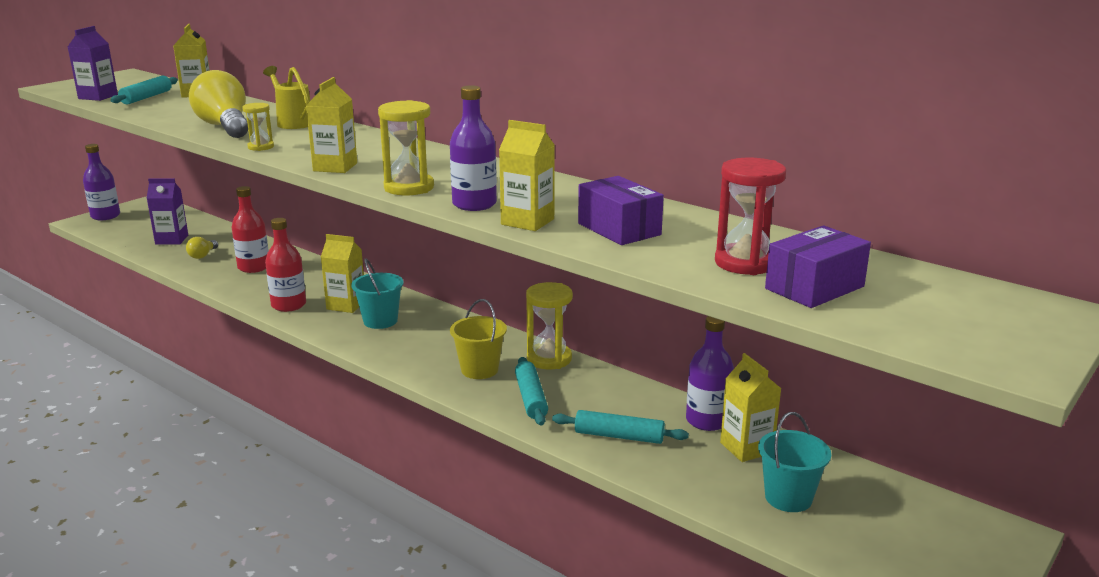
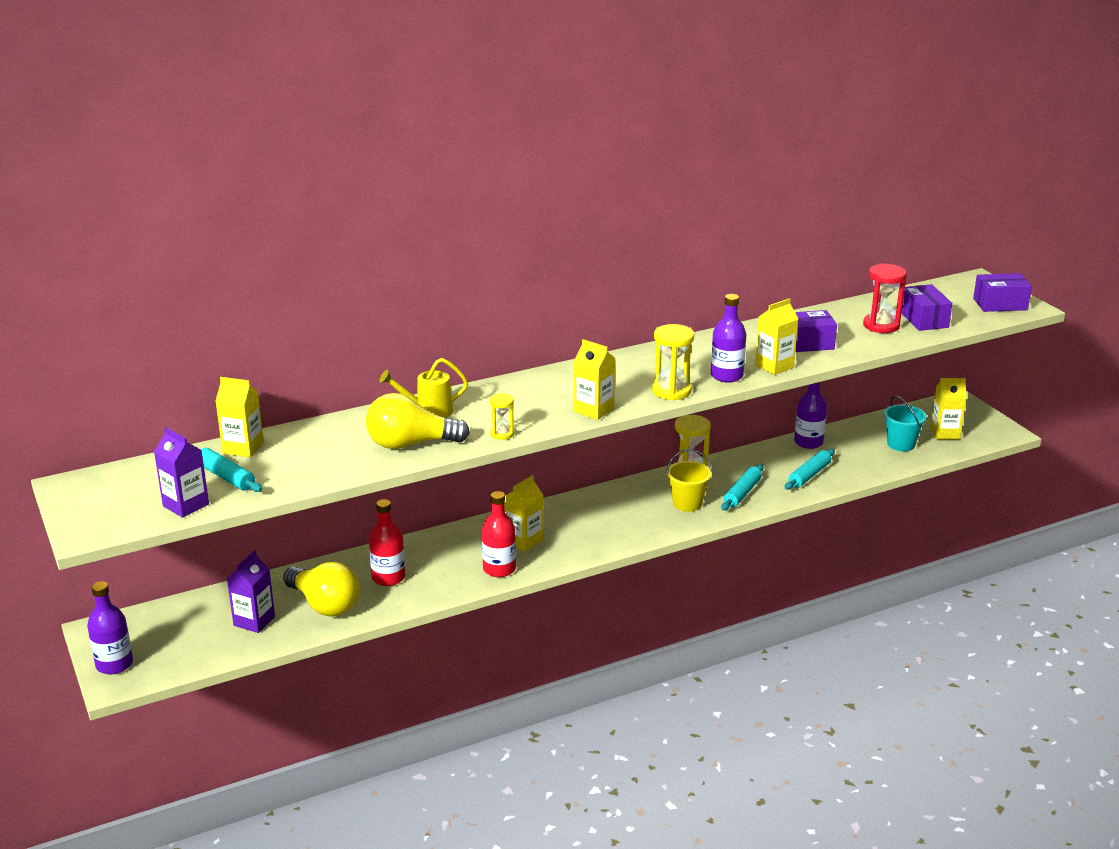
camera: 65 degrees left, 5 degrees up
(203, 255) = (324, 605): yellow light bulb -> yellow light bulb, size x2.16
(380, 321) = (570, 529): turquoise bucket -> none
(531, 398) = (742, 493): turquoise rolling pin -> turquoise rolling pin turned 75 degrees counterclockwise
(746, 448) = (845, 440): yellow carton -> yellow carton (945, 433)
(984, 340) = (1000, 304): none -> purple box

